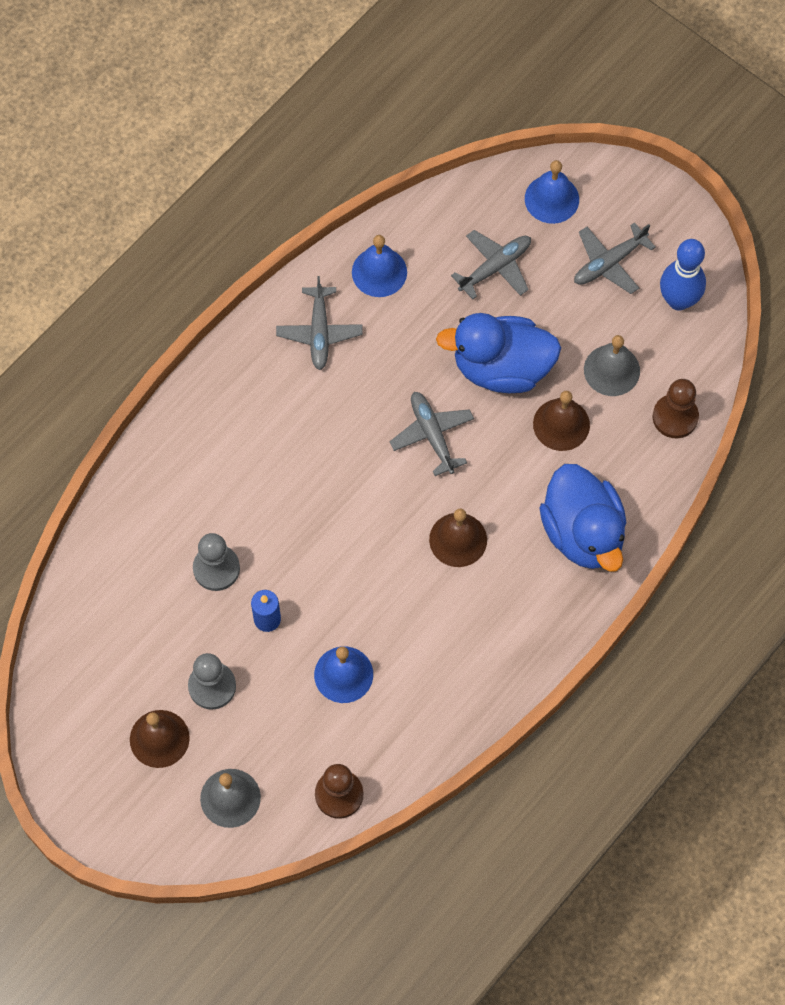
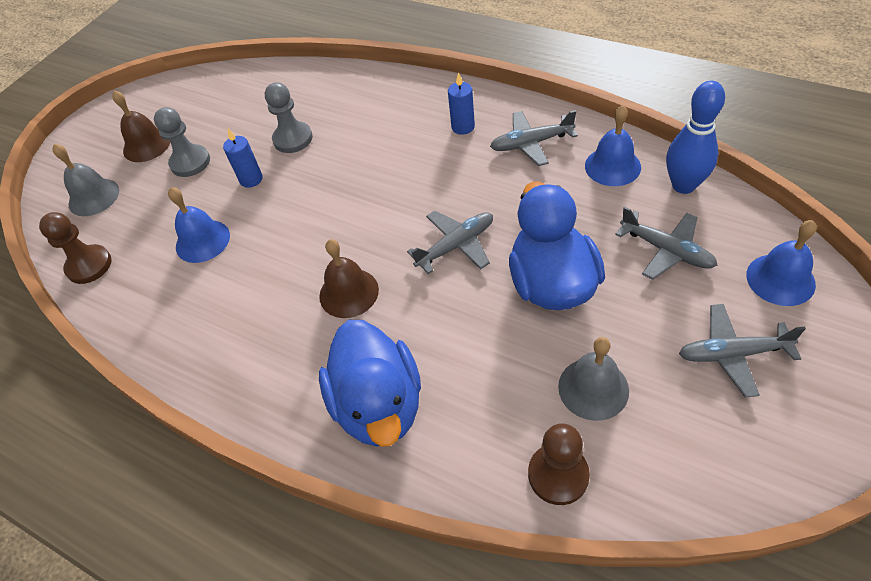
camera: 85 degrees right, 15 degrees down
(268, 389) = (463, 127): none -> blue candle
(561, 424) = (505, 353): brown bell -> none
(583, 532) = (379, 405): blue duck -> blue duck turned 75 degrees counterclockwise
(609, 263) = (732, 354): grey plane -> grey plane turned 45 degrees counterclockwise
(678, 300) = (724, 443): blue bowling pin -> blue bowling pin (683, 185)

